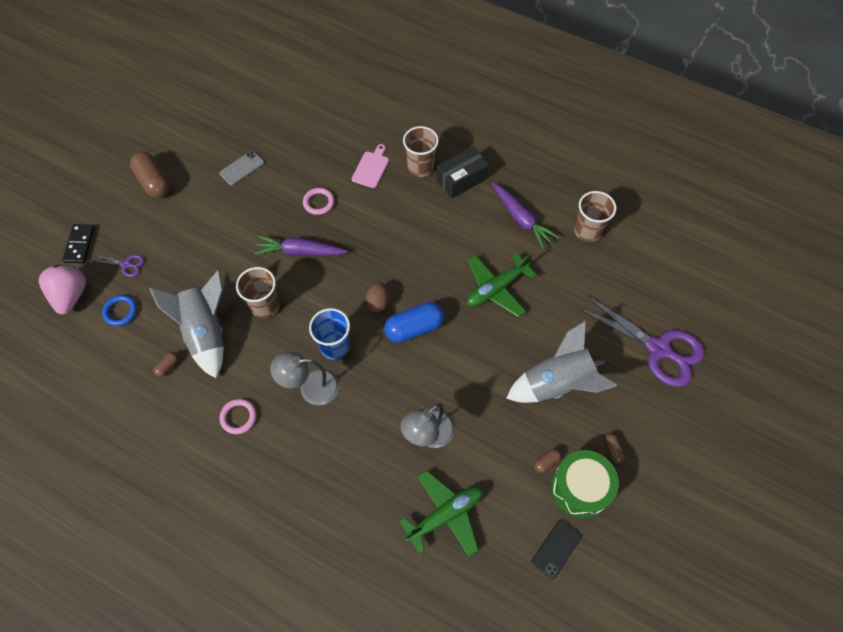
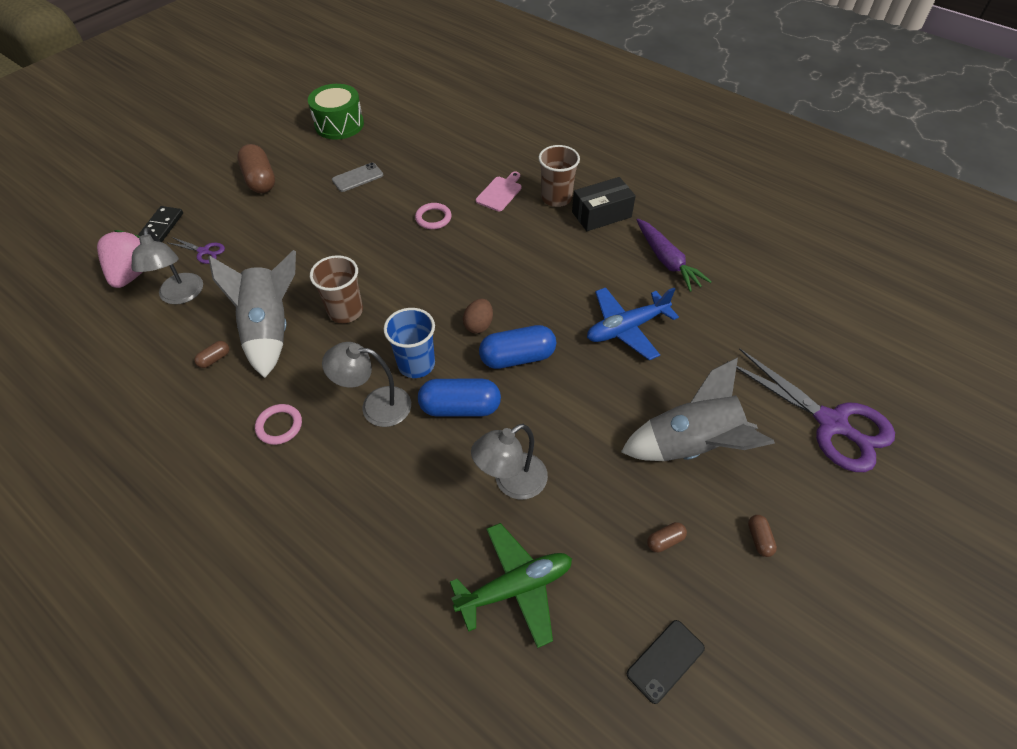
camera: 10 degrees right, 10 degrees down
(120, 311) = (181, 296): blue ring -> grey lamp
(300, 251) = (400, 262): purple carrot -> none
(377, 379) = (460, 407): none -> blue capsule
(496, 288) = (626, 328): green plane -> blue plane
(580, 488) = (709, 582): green drum -> green drum (339, 124)
(587, 231) = (747, 282): brown cup -> none

